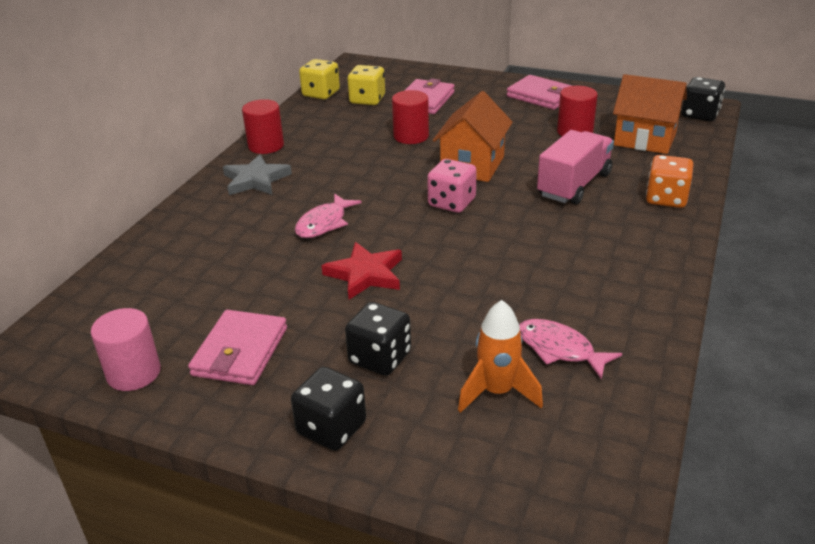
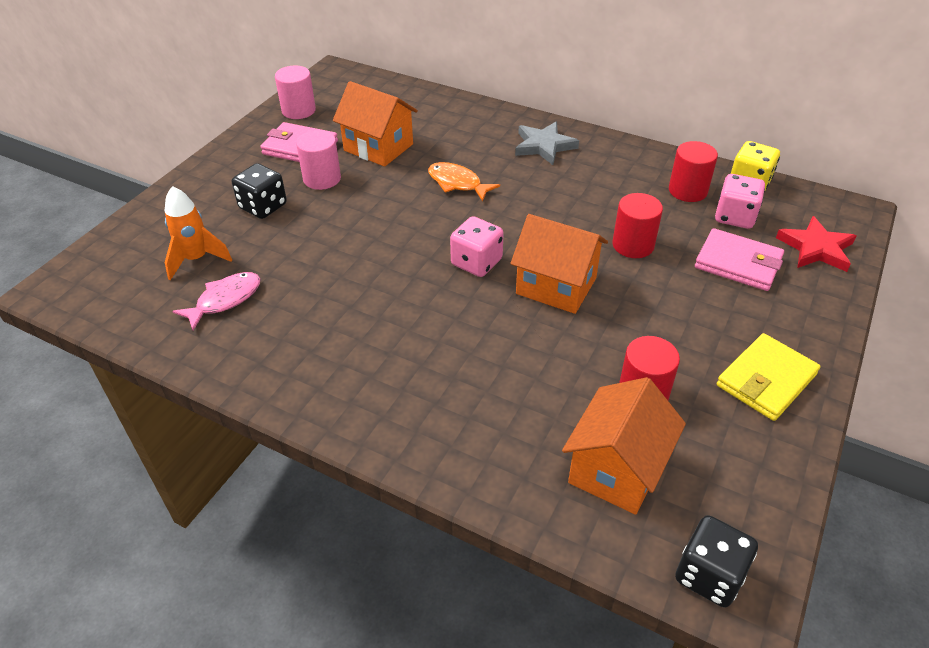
camera: 95 degrees right, 10 degrees up
(246, 285) = (378, 147): none -> orange house
(266, 146) = (614, 149): red cylinder -> red cylinder (687, 191)
(316, 319) = (322, 179): none -> pink cylinder
(324, 223) = (457, 183): pink fish -> orange fish
(331, 428) = (206, 184): black dice -> none
(365, 274) = (371, 203): red star -> red star (816, 248)
(367, 100) = (735, 217): yellow dice -> pink dice
(541, 96) = (766, 380): pink wallet -> yellow wallet
(574, 185) = (496, 364): pink truck -> none
(666, 198) = (447, 445): orange dice -> none

